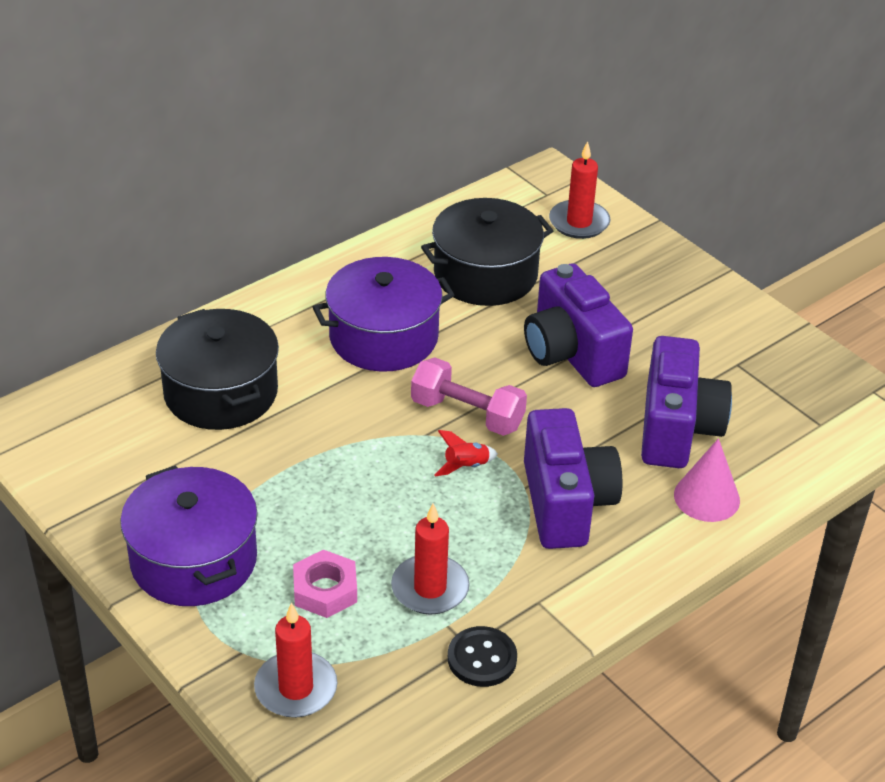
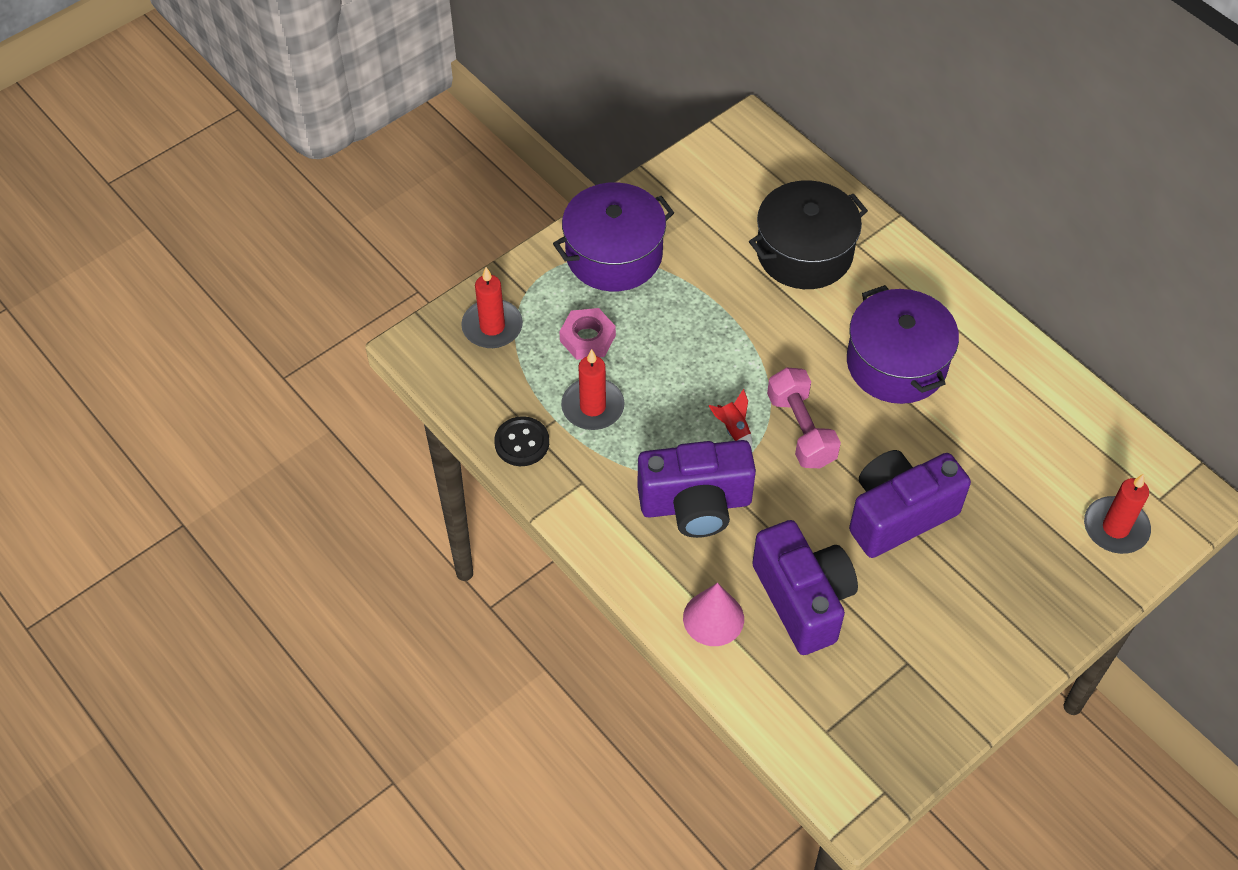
camera: 90 degrees right, 15 degrees up
(467, 414) = (801, 430): pink dumbbell -> pink dumbbell turned 45 degrees counterclockwise
(485, 274) = (1007, 443): black pot -> none
(677, 429) = (803, 600): purple camera -> purple camera turned 120 degrees counterclockwise

